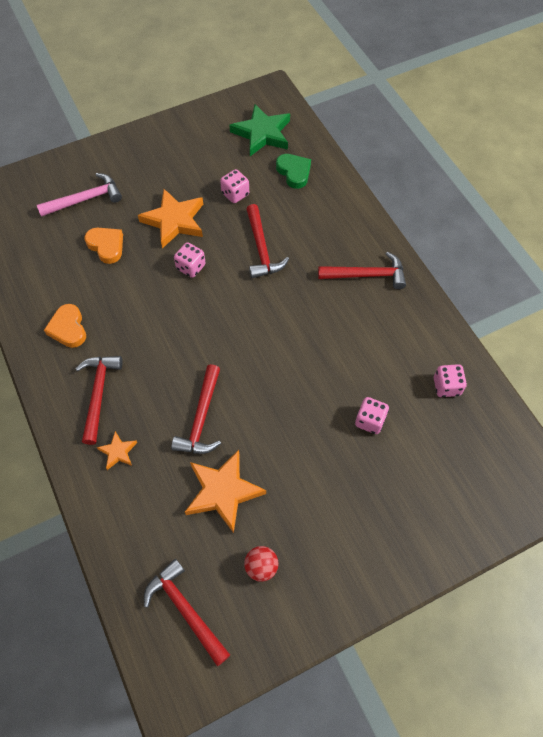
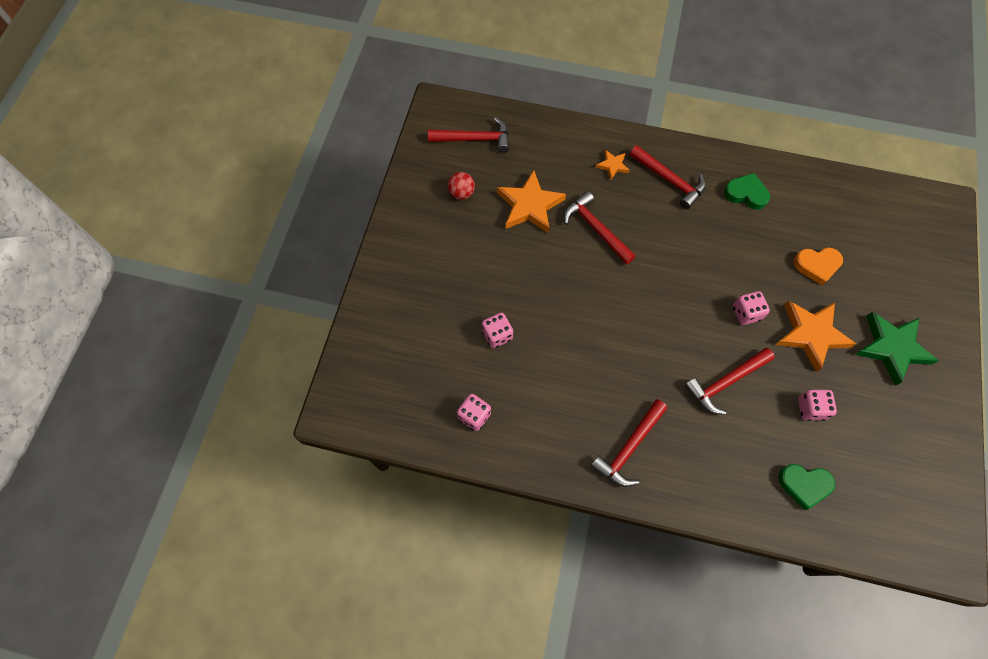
camera: 130 degrees right, 5 degrees up
(68, 328) = (746, 194): orange heart -> green heart
(85, 199) = (887, 281): pink hammer -> none
(261, 249) = (725, 382): red hammer -> red hammer turned 60 degrees counterclockwise
(262, 133) = (883, 497): green star -> green star (892, 348)

